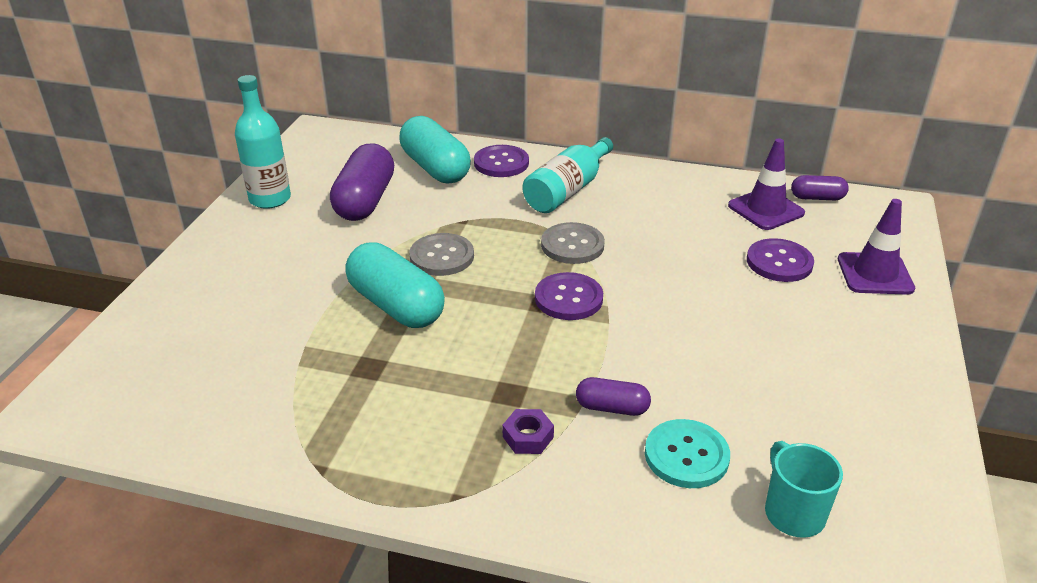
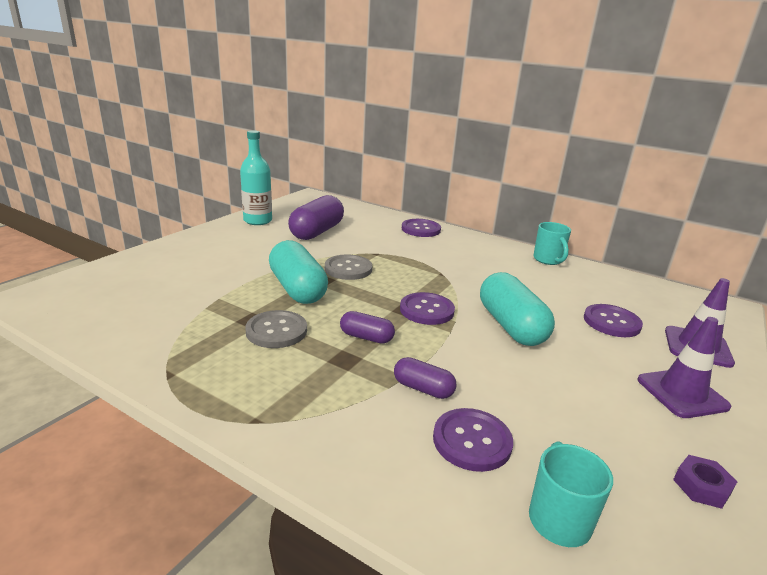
camera: 15 degrees right, 10 degrees down
(435, 168) = (374, 224): turquoise capsule -> turquoise capsule (511, 326)
(528, 437) = (341, 392): purple nut -> purple nut (701, 487)
(567, 190) = (460, 251): turquoise bottle -> none
(572, 245) = (447, 280): grey button -> grey button (276, 331)
(680, 180) = (548, 260): none -> turquoise mug
(686, 455) = (472, 441): turquoise button -> purple button
(766, 209) = (611, 288): purple traffic cone -> purple traffic cone (682, 393)
(817, 198) = (658, 289): purple capsule -> purple capsule (366, 337)

